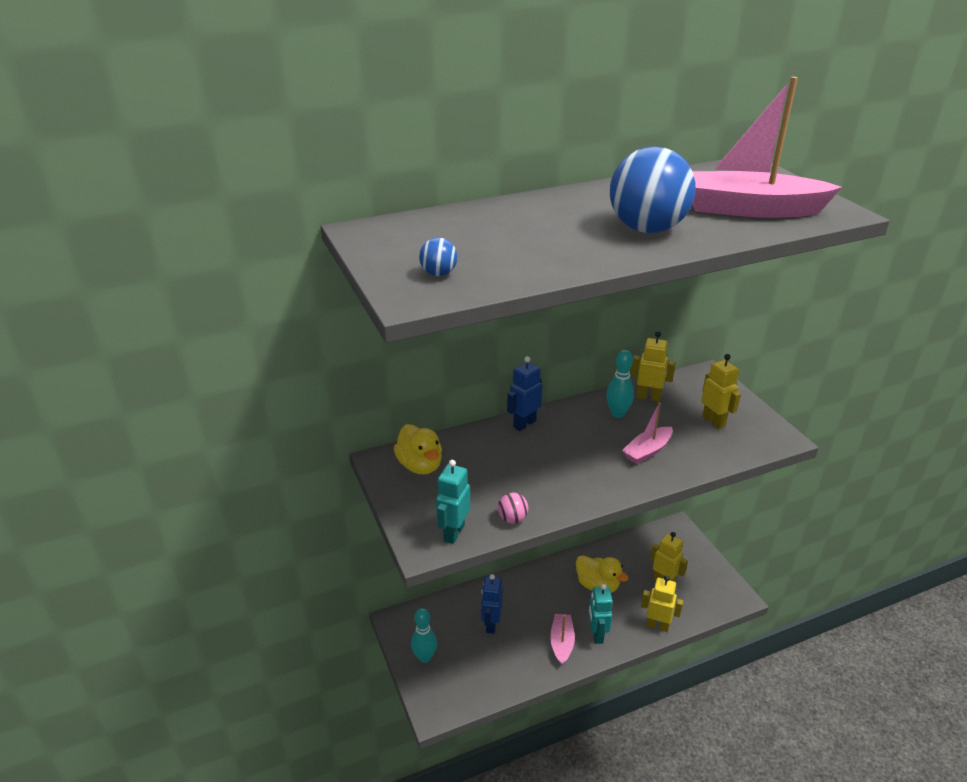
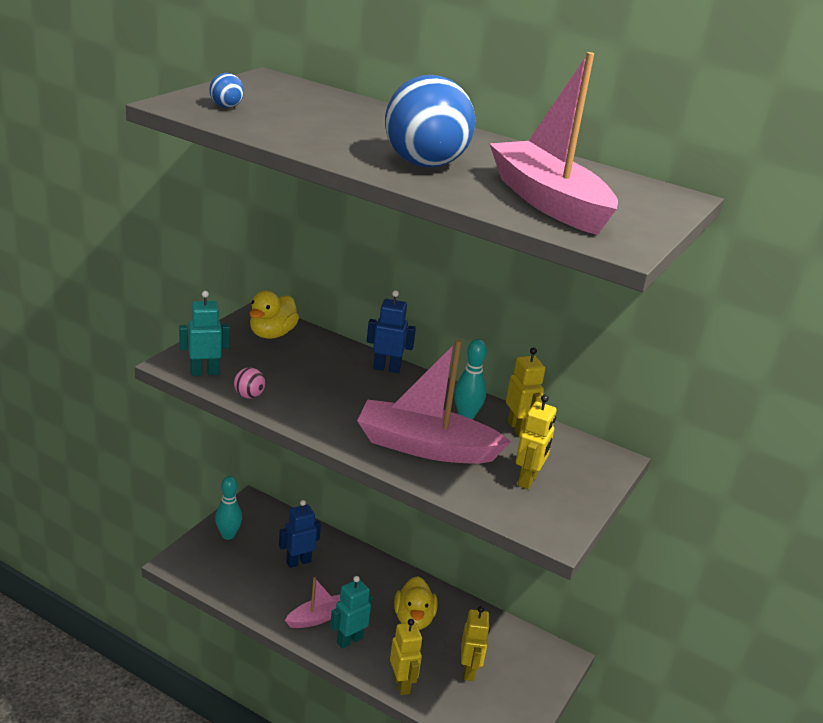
camera: 50 degrees right, 5 degrees down
(647, 451) = (426, 447): pink boat -> pink boat, size x1.92

